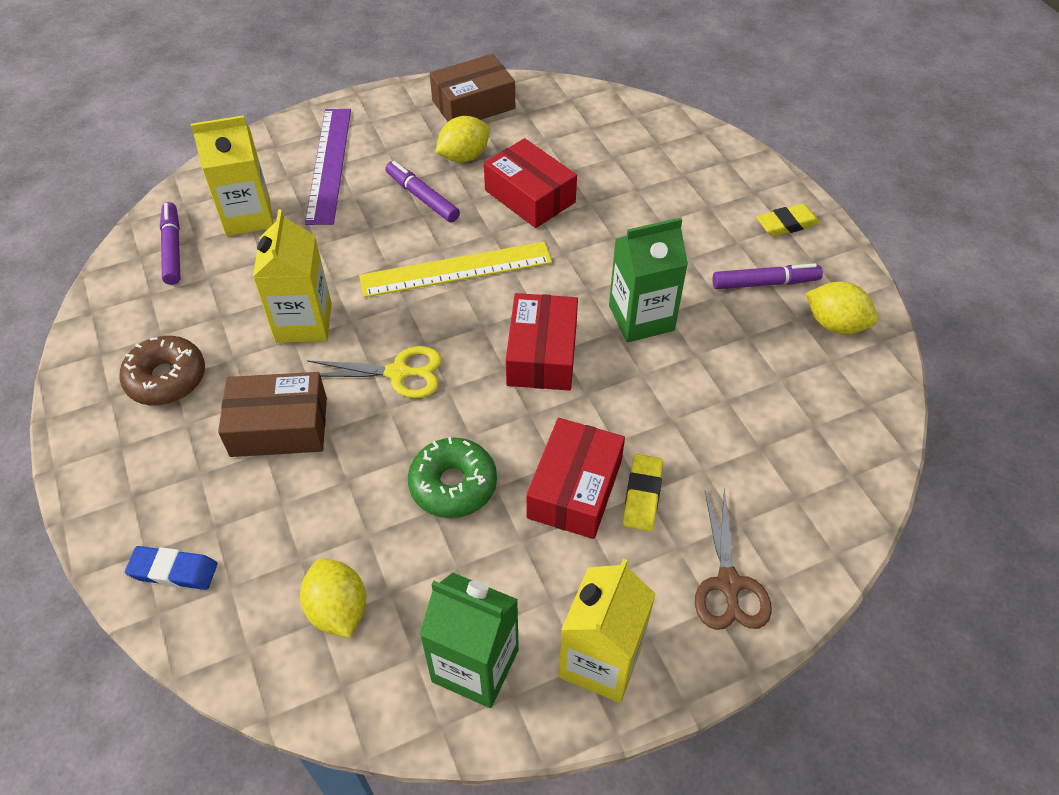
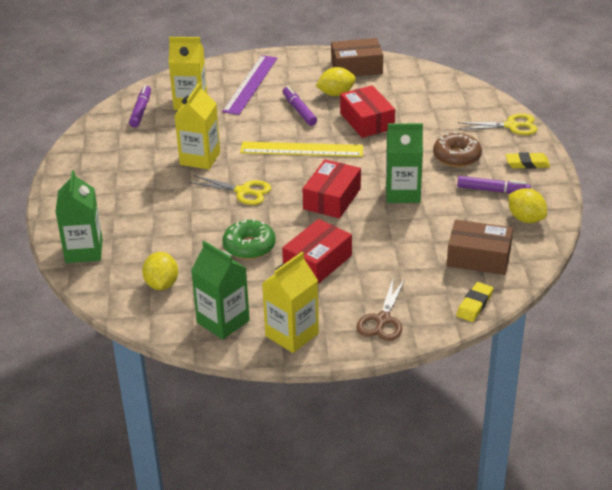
camera: 20 degrees right, 15 degrees down
(166, 378) = (113, 170): brown donut -> brown donut (456, 156)
(173, 571) = (84, 251): blue eraser -> green carton
(279, 426) = (165, 202): brown box -> brown box (478, 257)
(642, 495) = (355, 273): yellow eraser -> yellow eraser (474, 305)
(733, 163) = (511, 126): none -> yellow scissors

